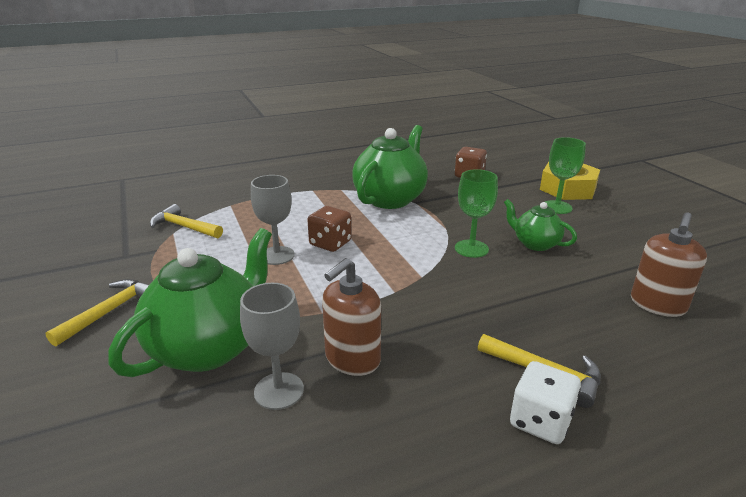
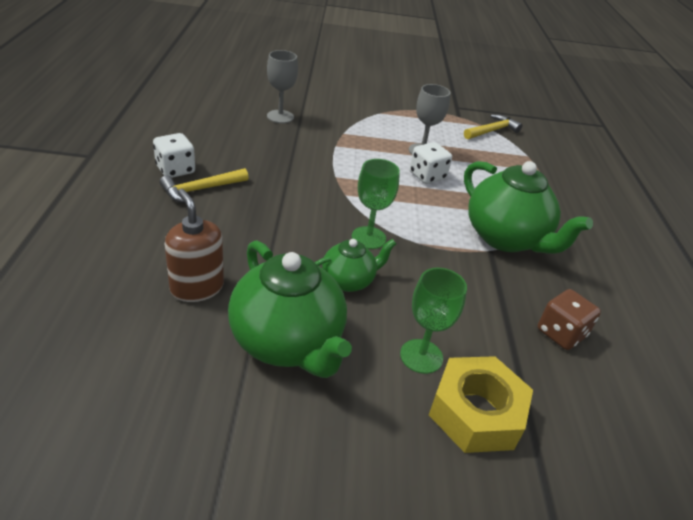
camera: 110 degrees right, 10 degrees up
(110, 311) = (391, 94): yellow hammer -> none
(209, 347) = (333, 110): green teapot -> green teapot (288, 343)
(330, 243) = (427, 176): brown dice -> white dice
(352, 359) = (282, 140): brown soap dispenser -> none

